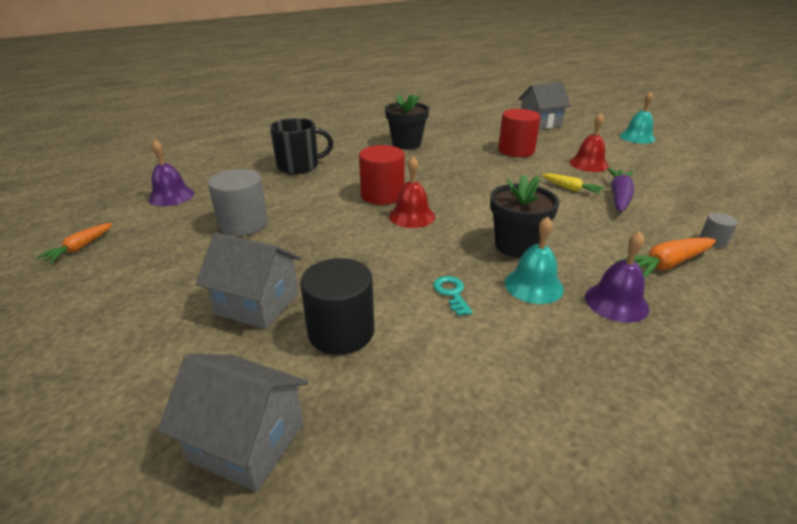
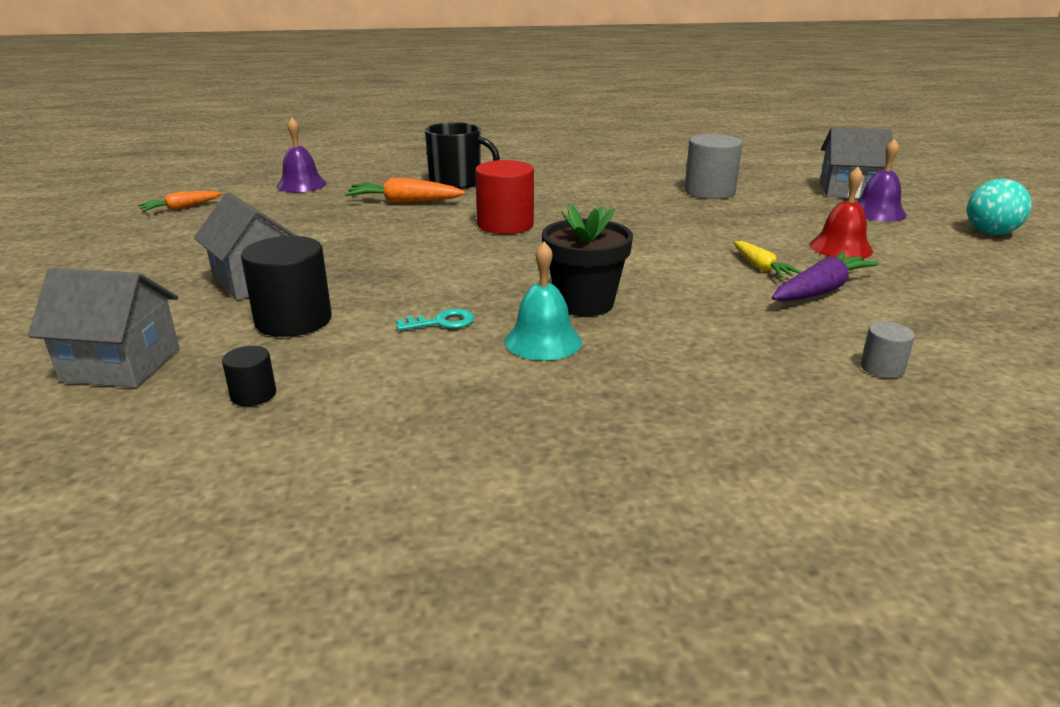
camera: 30 degrees right, 5 degrees down
(243, 224) = (331, 219): grey cylinder -> grey cylinder (709, 191)
(247, 442) = (121, 365): grey house -> grey house turned 45 degrees counterclockwise
(406, 144) = (613, 183): black flower pot -> none
(407, 419) = (253, 395): none -> black cylinder
(412, 216) = (507, 250): red bell -> none
(451, 293) = (442, 322): turquoise key -> turquoise key turned 60 degrees clockwise
(516, 150) = (753, 214): red cylinder -> none
(616, 302) = (617, 382): purple bell -> purple bell (877, 212)
(637, 137) = (990, 233): turquoise bell -> turquoise ball
(665, 265) = (754, 370): orange carrot -> orange carrot (404, 202)

